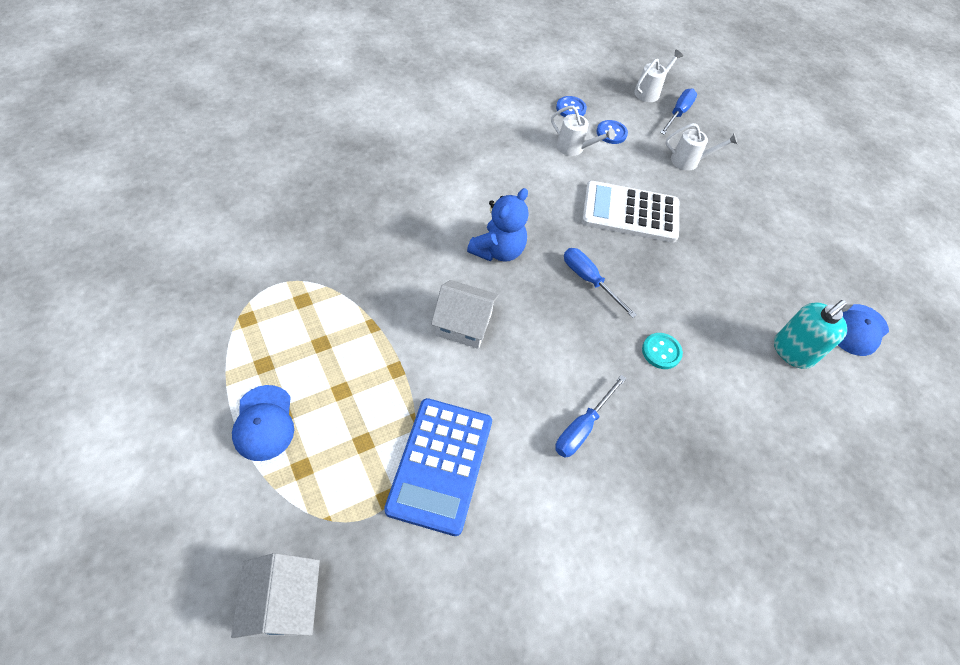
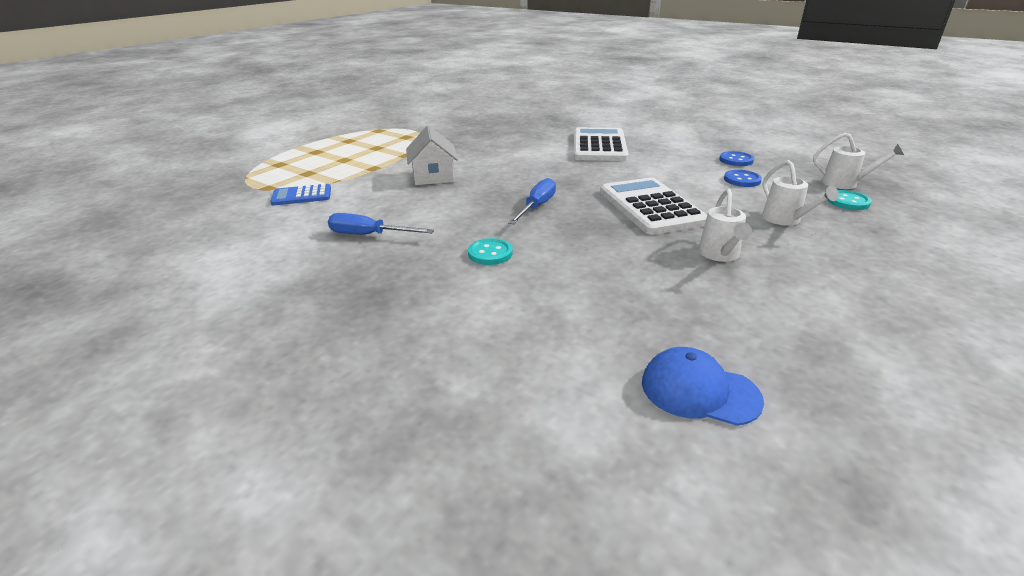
camera: 70 degrees right, 25 degrees down
(264, 423) = (306, 150): blue cap -> none
(284, 603) = (185, 181): white house -> none
(440, 465) = (302, 196): blue calculator -> blue calculator, size x0.55
(473, 163) = (599, 146): none -> white calculator
(498, 251) = (520, 171): blue teddy bear -> none
(574, 148) = (688, 171): white watering can -> white watering can (720, 255)
(678, 113) = (848, 202): blue screwdriver -> turquoise button
(792, 352) = (584, 335): turquoise soap dispenser -> none

